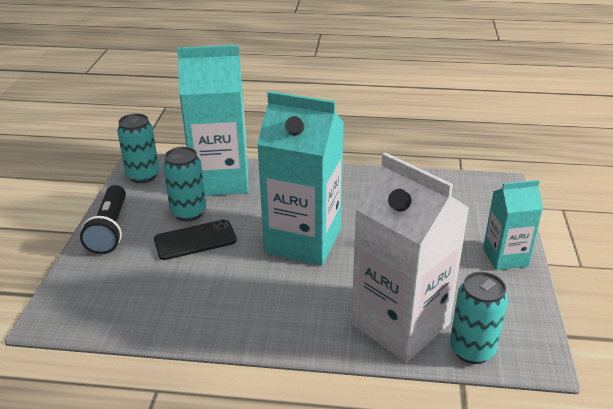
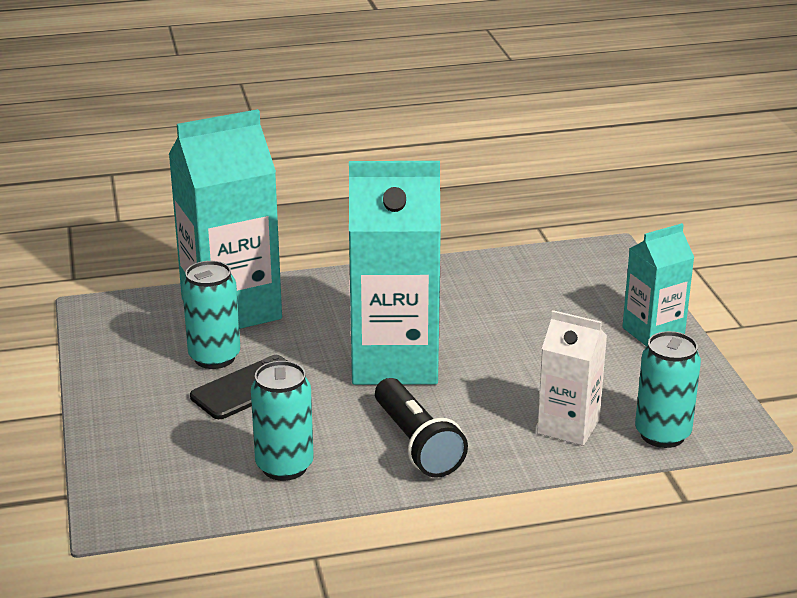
camera: 20 degrees left, 5 degrees down
(110, 230) = (116, 399): black flashlight -> black flashlight (416, 444)
(143, 176) = (111, 323): turquoise can -> turquoise can (284, 466)
(400, 324) = (568, 426): white carton -> white carton, size x0.55

